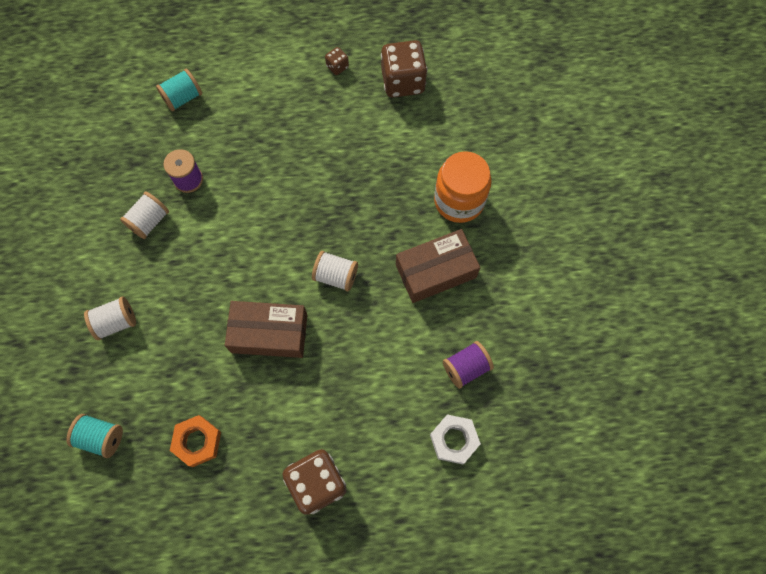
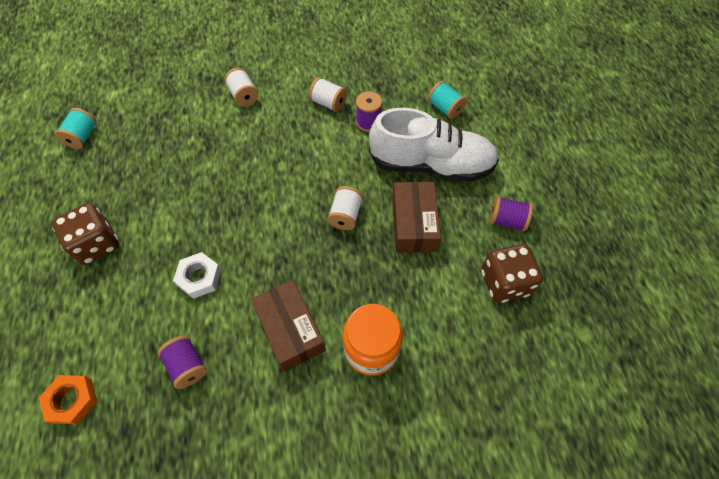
camera: 85 degrees right, 10 degrees down
(101, 437) = (156, 101): turquoise spool -> turquoise spool (82, 136)
(197, 441) = (144, 158): orange nut -> orange nut (72, 400)
(259, 123) = (431, 164): none -> white shoe
(269, 333) = (231, 195): brown box -> brown box (414, 224)
(336, 276) = (284, 240): white spool -> white spool (345, 215)
(337, 66) = (507, 220): brown dice -> purple spool
(454, 440) = (116, 357): white nut -> white nut (199, 277)

